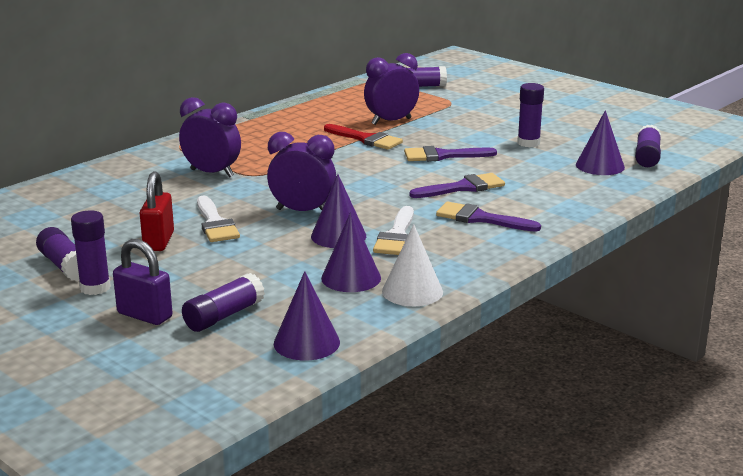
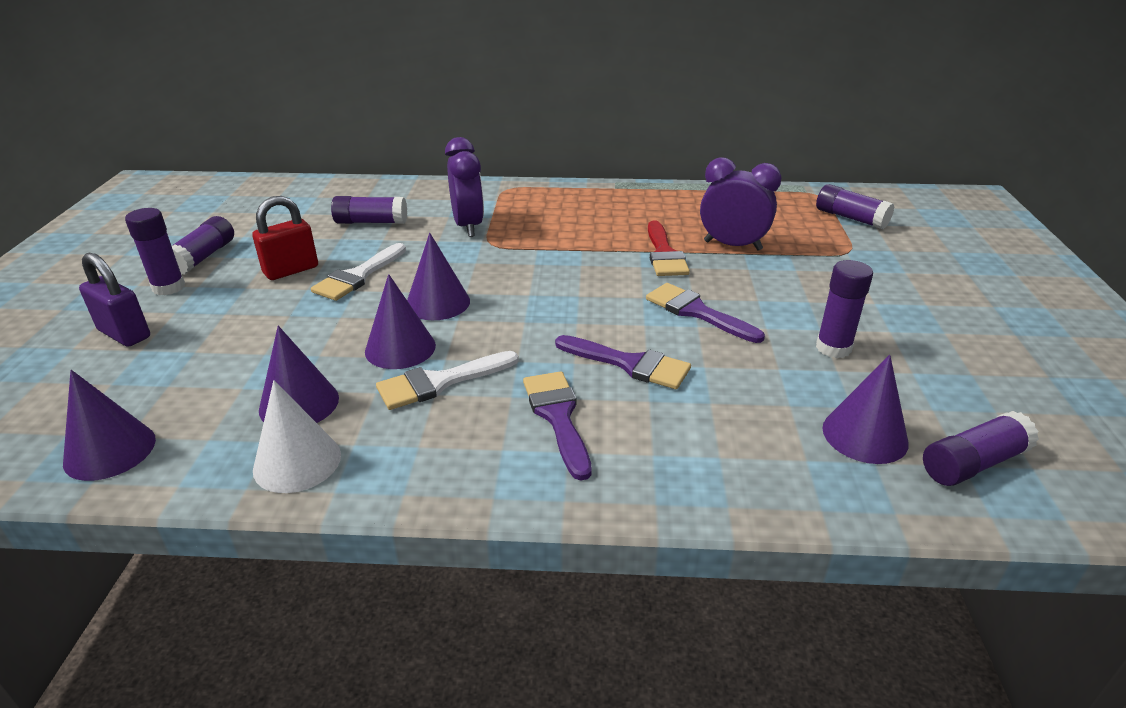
camera: 50 degrees right, 10 degrees up
(145, 315) = (124, 334): purple padlock -> purple padlock turned 45 degrees counterclockwise
(224, 316) = (148, 373): purple glue stick -> purple glue stick (371, 222)
(302, 211) = (438, 303): purple clock -> purple cone

